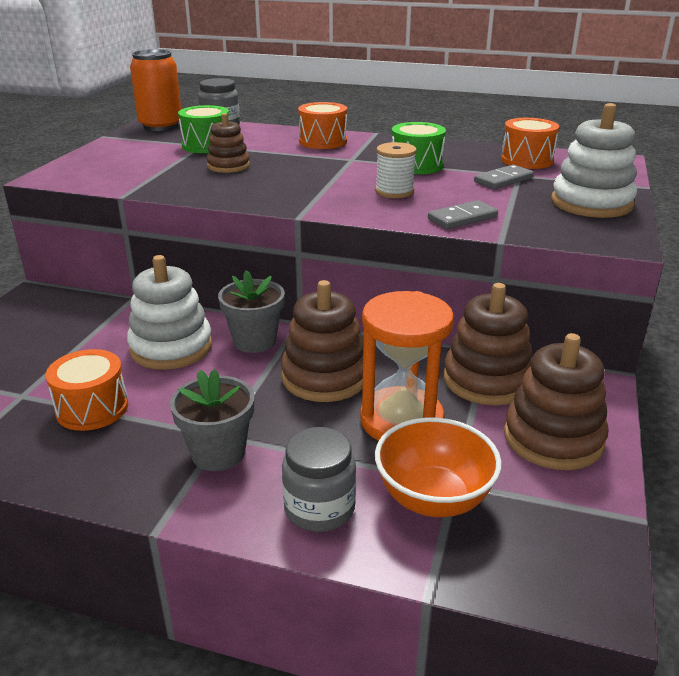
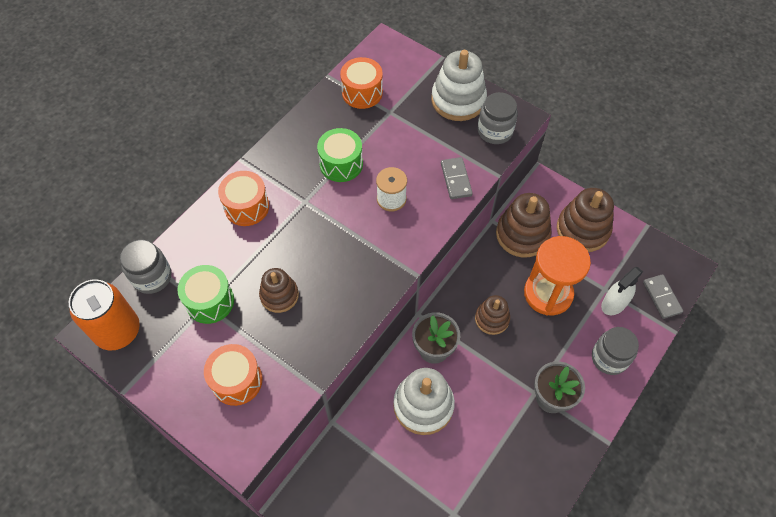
camera: 70 degrees left, 30 degrees up
(92, 408) = (484, 466): orange drum -> orange drum (237, 380)
(325, 377) = (492, 319): brown stacking toy -> brown stacking toy, size x0.61
(433, 498) = (614, 303): orange bowl -> white spray bottle
(503, 180) = (396, 125): grey domino -> grey domino (662, 297)
(573, 229) = (495, 131): none -> grey jar

